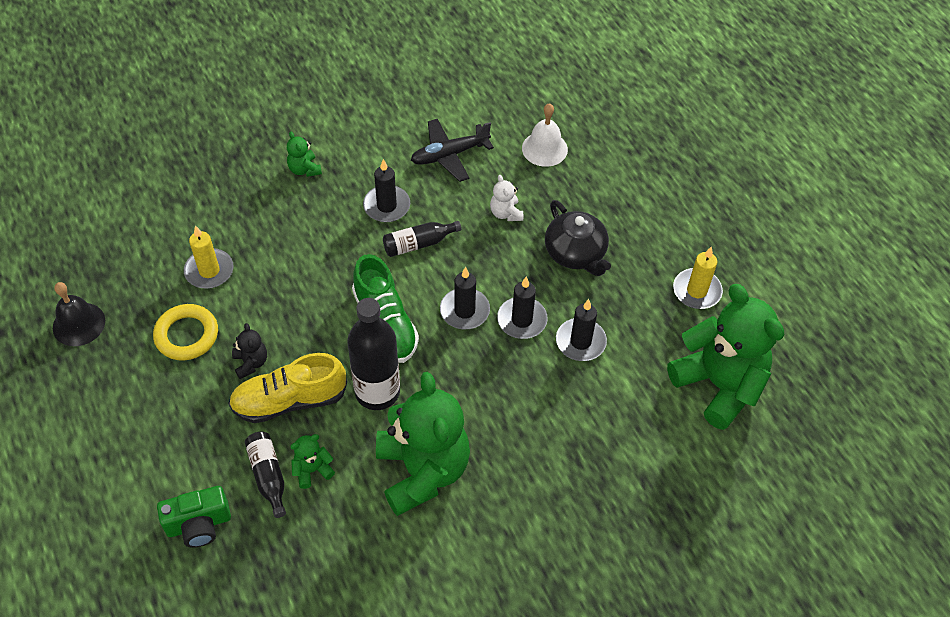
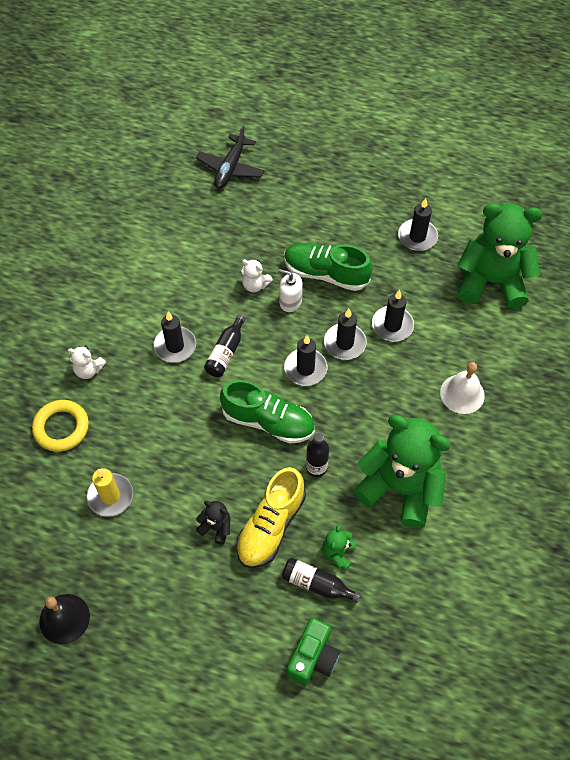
camera: 45 degrees left, 5 degrees up
(187, 335) = (151, 551): yellow ring -> yellow ring (61, 427)
(304, 169) = (88, 370): green teddy bear -> white teddy bear
(377, 392) = (316, 467): black bottle -> black bottle, size x0.55
(449, 155) = (174, 277): black plane -> black plane (230, 168)
(518, 250) = (290, 301): none -> white soap dispenser
(544, 148) = (228, 223): white bell -> white bell (462, 394)
(575, 253) = (326, 274): black teapot -> green shoe
(696, 291) = (417, 237): yellow candle -> black candle

